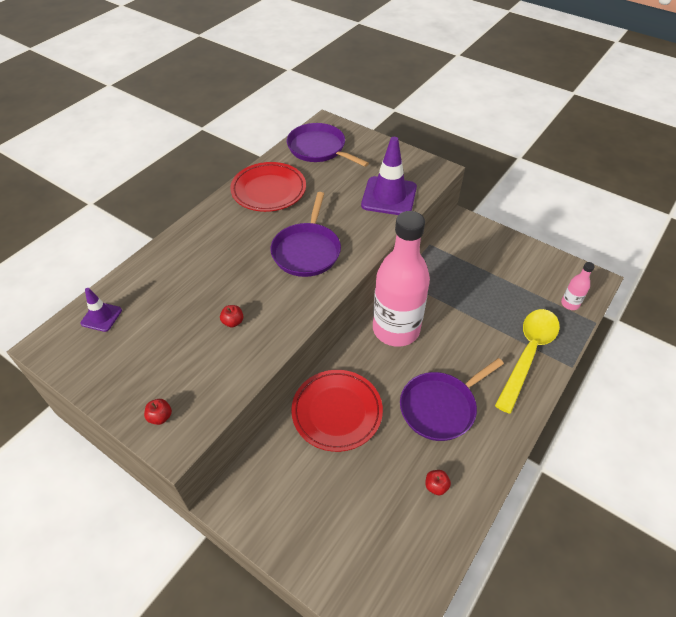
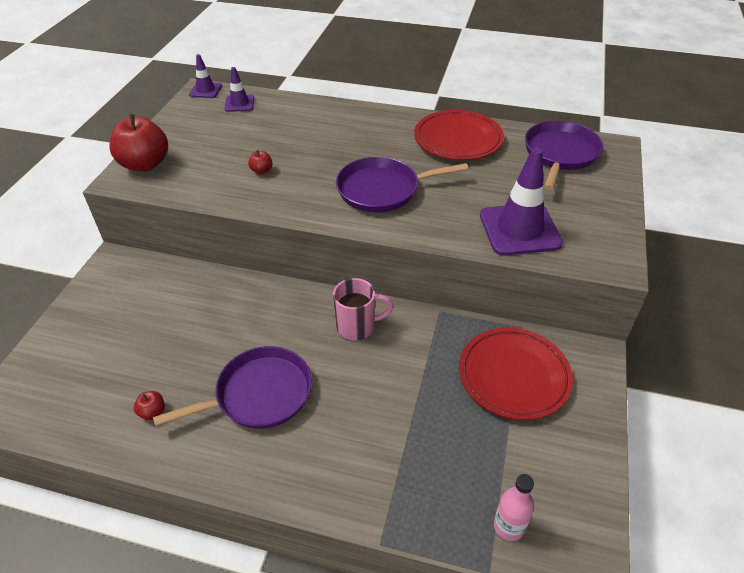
camera: 70 degrees right, 5 degrees down
(49, 341) = (205, 90): none -> purple traffic cone
(160, 417) = (145, 164): red apple -> red apple, size x2.34
(337, 412) = (226, 305): red plate -> red plate (513, 376)
(396, 329) = (357, 326): pink bottle -> pink mug
(440, 407) = (259, 394): purple pan -> purple pan turned 120 degrees clockwise
(528, 354) = (379, 479): yellow spoon -> none

